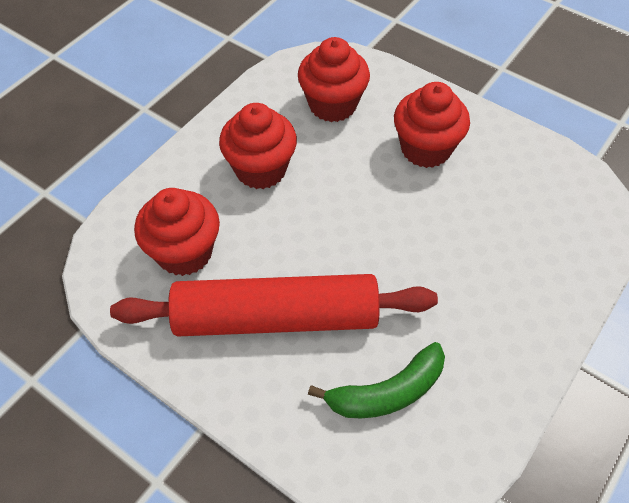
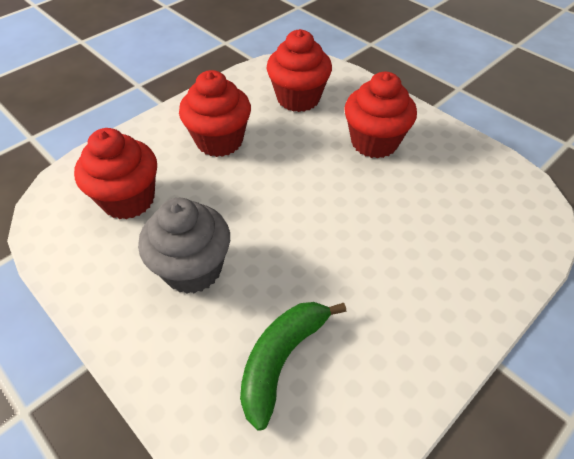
camera: 10 degrees right, 5 degrees down
(276, 317) = (193, 269): red rolling pin -> grey cupcake
(386, 392) = (282, 359): green banana -> green banana turned 135 degrees clockwise

